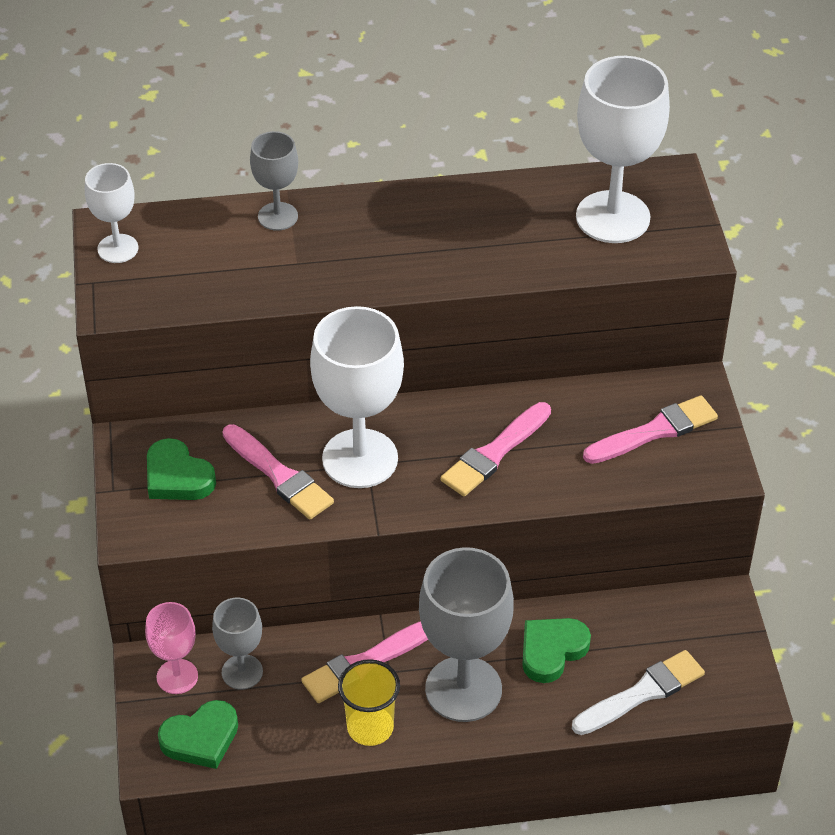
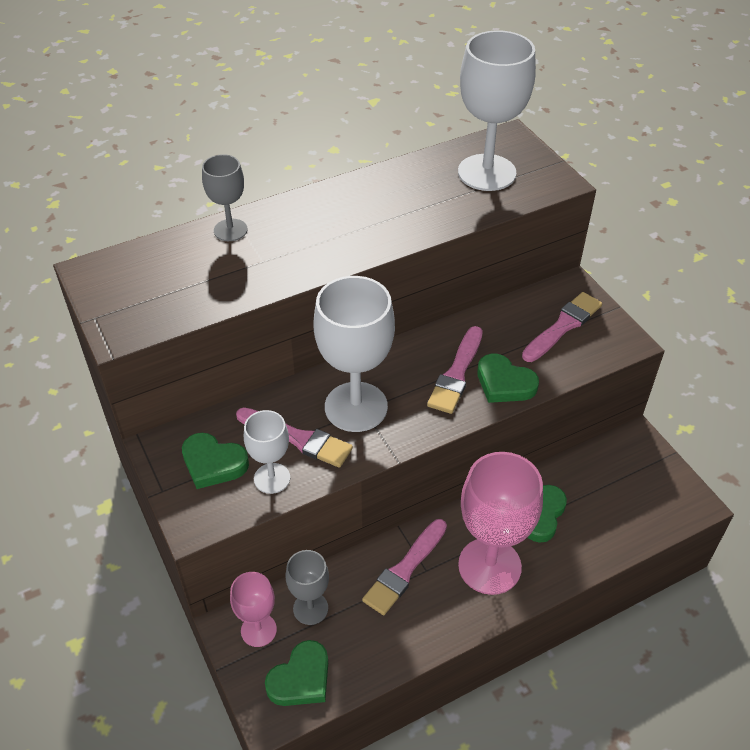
camera: 20 degrees left, 0 degrees up
(118, 248) = (106, 285): white goblet -> white goblet (272, 478)
(370, 727) = (433, 622): yellow cup -> none
(463, 689) = (489, 566): grey goblet -> pink goblet
(545, 479) = (504, 383): none -> green heart
(642, 693) = (620, 526): white brush -> none

